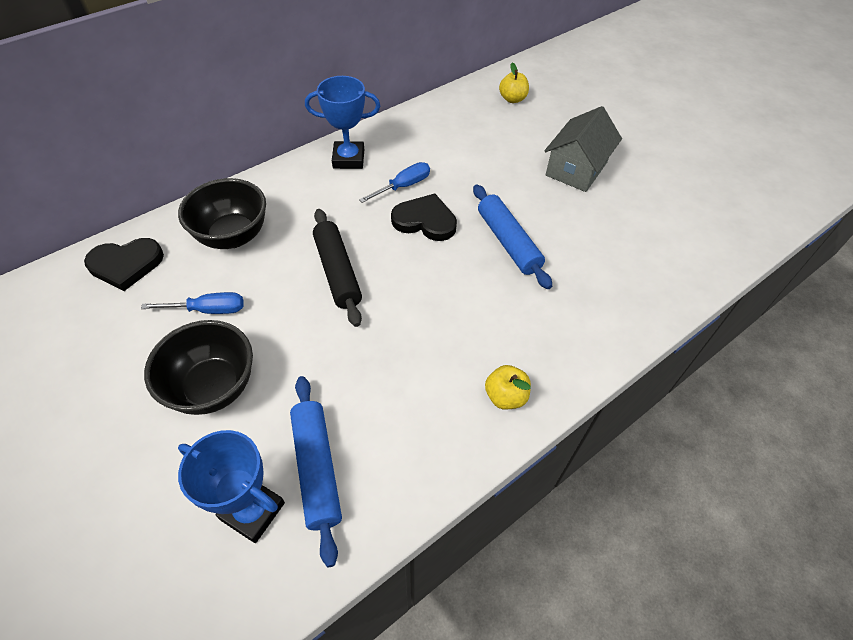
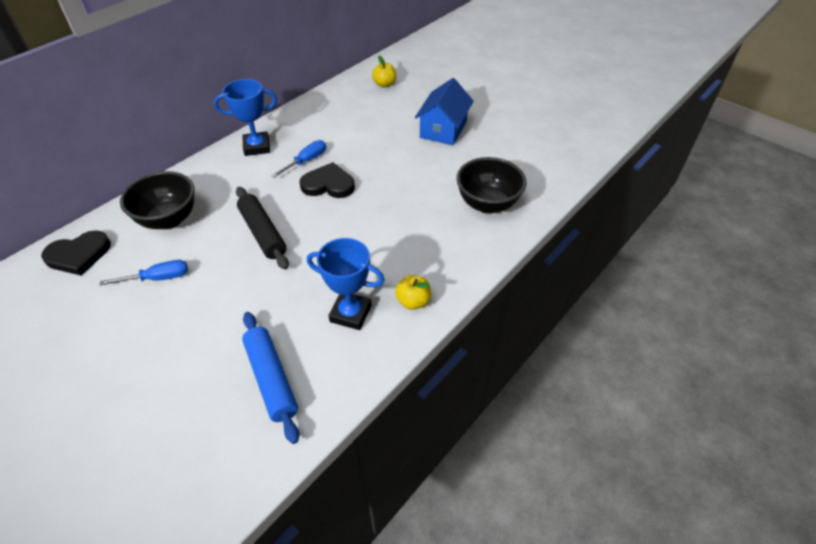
camera: 10 degrees left, 5 degrees down
(213, 387) = (174, 335): black bowl -> black bowl (487, 204)
(252, 511) = (224, 419): blue trophy -> blue trophy (350, 313)
(508, 242) = (398, 190): blue rolling pin -> none
(576, 169) = (443, 129): grey house -> blue house

